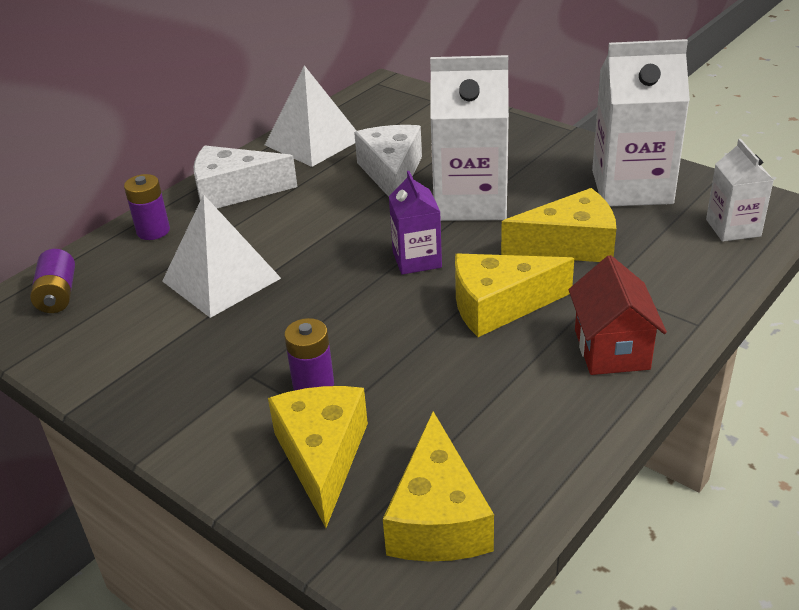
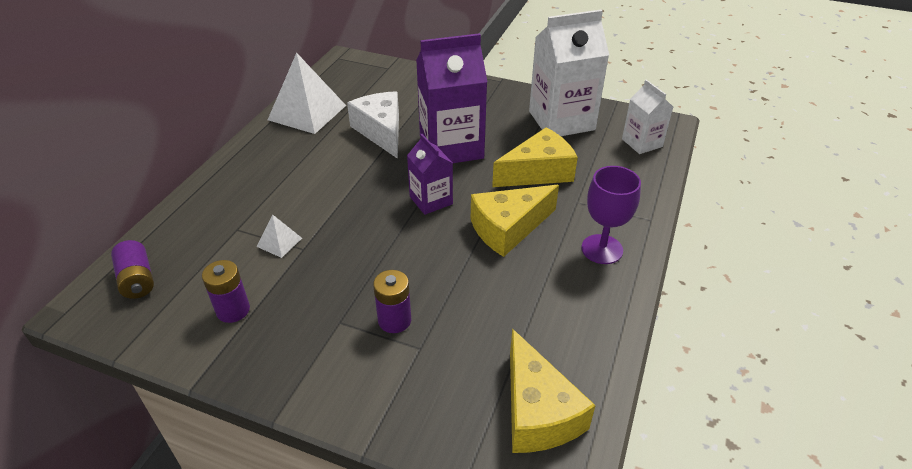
camera: 20 degrees left, 5 degrees up
(153, 231) = (201, 208): purple battery -> purple battery (233, 310)
(221, 279) = (279, 242): white pyramid -> white pyramid, size x0.45
(234, 191) = (258, 163): white cheese -> none
(322, 457) = (427, 380): yellow cheese -> none
(470, 201) = (451, 147): white carton -> purple carton
(611, 349) = (602, 249): red house -> purple goblet

